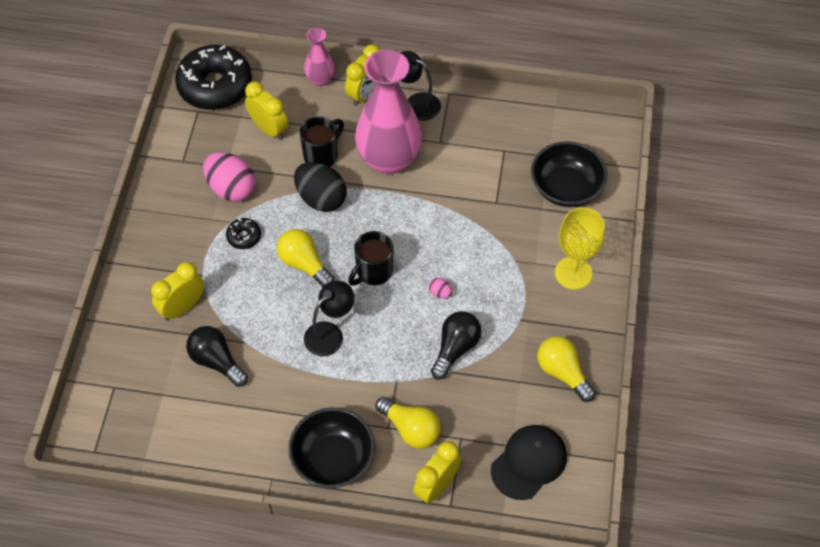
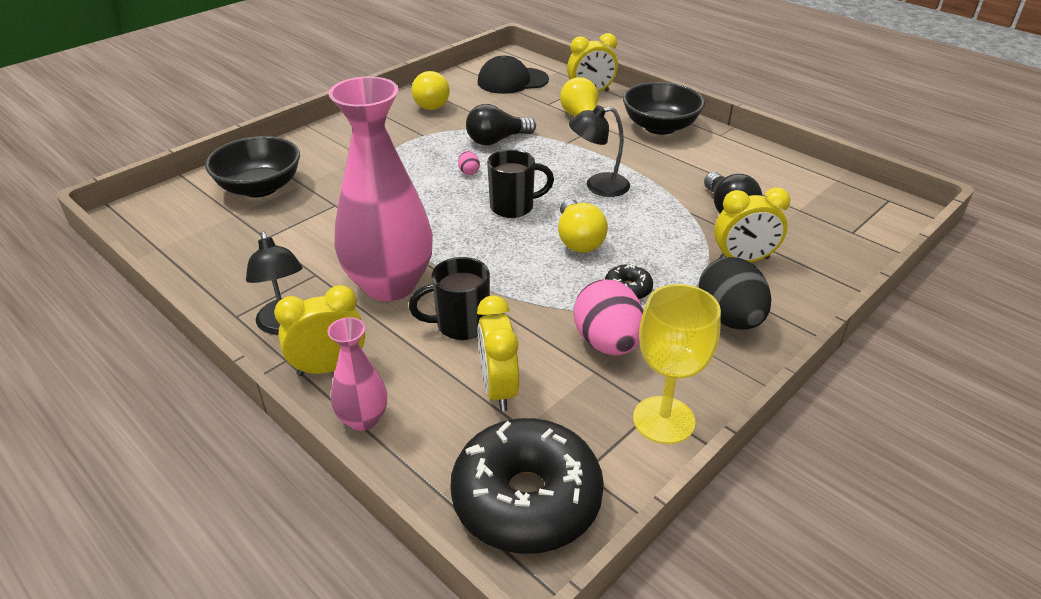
camera: 145 degrees left, 20 degrees down
(321, 198) = (505, 284): black egg -> black egg (729, 319)
(573, 273) = (343, 141): yellow goblet -> yellow goblet (663, 420)

